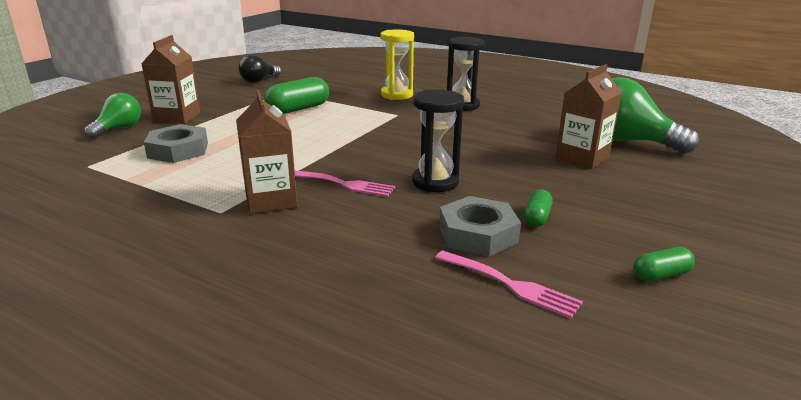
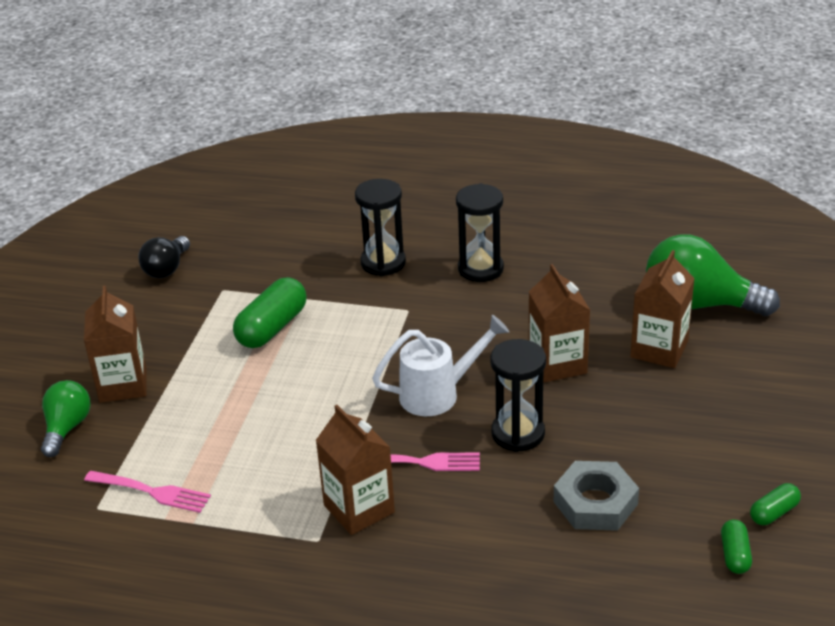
camera: 15 degrees left, 10 degrees up
(178, 150) = (183, 452): grey nut -> none
(388, 153) = (439, 394): none -> white watering can
(397, 95) = (383, 263): yellow hourglass -> black hourglass
(492, 153) = (557, 364): none -> brown carton
(508, 284) = (648, 560): pink fork -> pink fork (150, 492)
(537, 218) = (643, 464): green capsule -> green capsule (735, 555)

